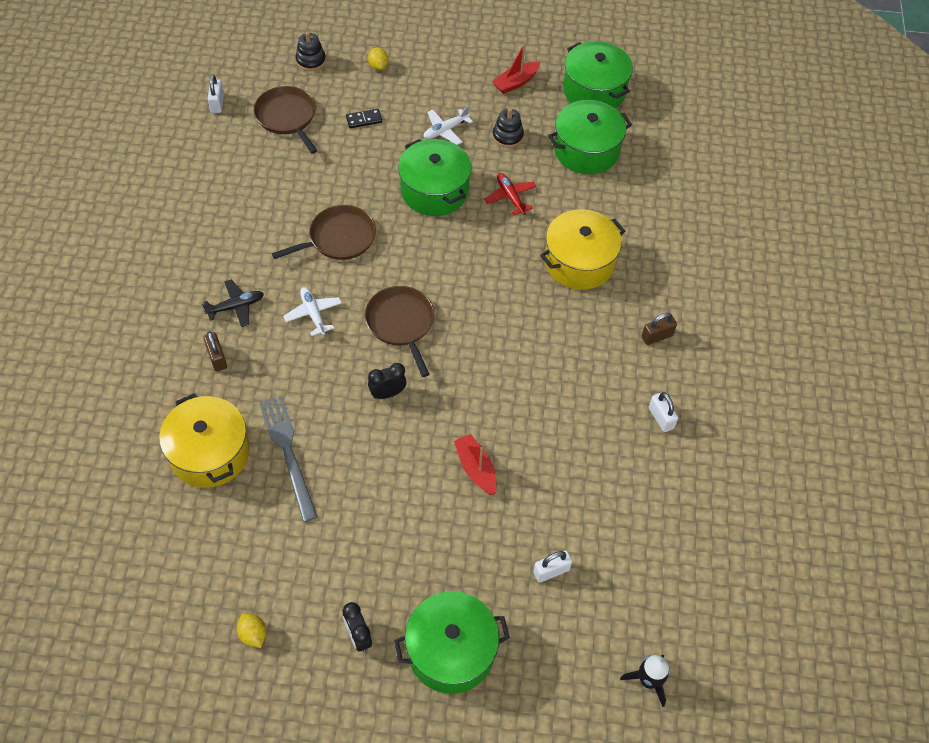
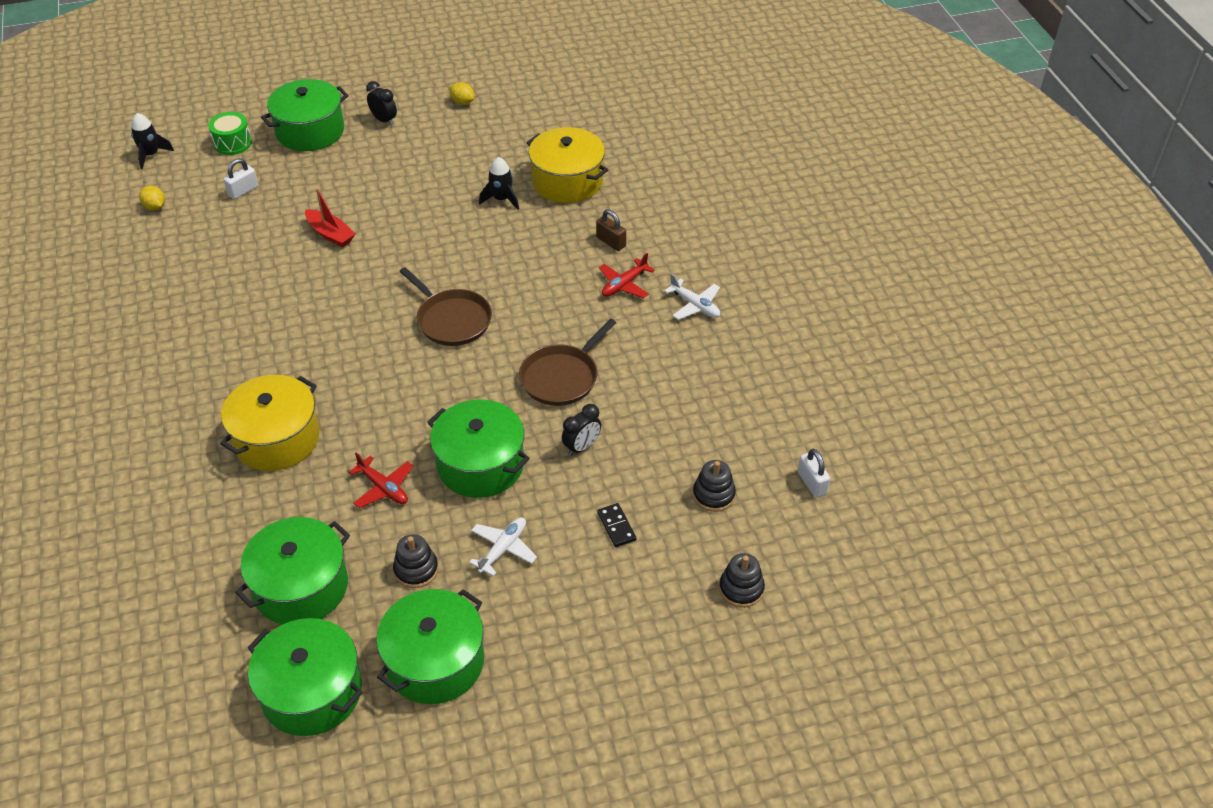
camera: 160 degrees right, 10 degrees down
(236, 306) = (624, 285): black plane -> red plane
(287, 117) = (713, 495): brown pan -> black stacking toy
(288, 453) = (501, 199): grey fork -> black rocket
(313, 314) = (544, 302): white plane -> white plane (695, 305)
(364, 120) = (616, 526): black domino -> black domino turned 75 degrees counterclockwise
(378, 66) = (644, 615): yellow lemon -> yellow lemon (155, 207)
(387, 393) = (436, 262): black clock -> black clock (581, 447)
(515, 83) = (435, 662): red boat -> green pot
(547, 664) = (232, 143): none -> green drum
(657, 336) = (172, 390): brown padlock -> none
(661, 418) = (159, 319): white padlock -> none

